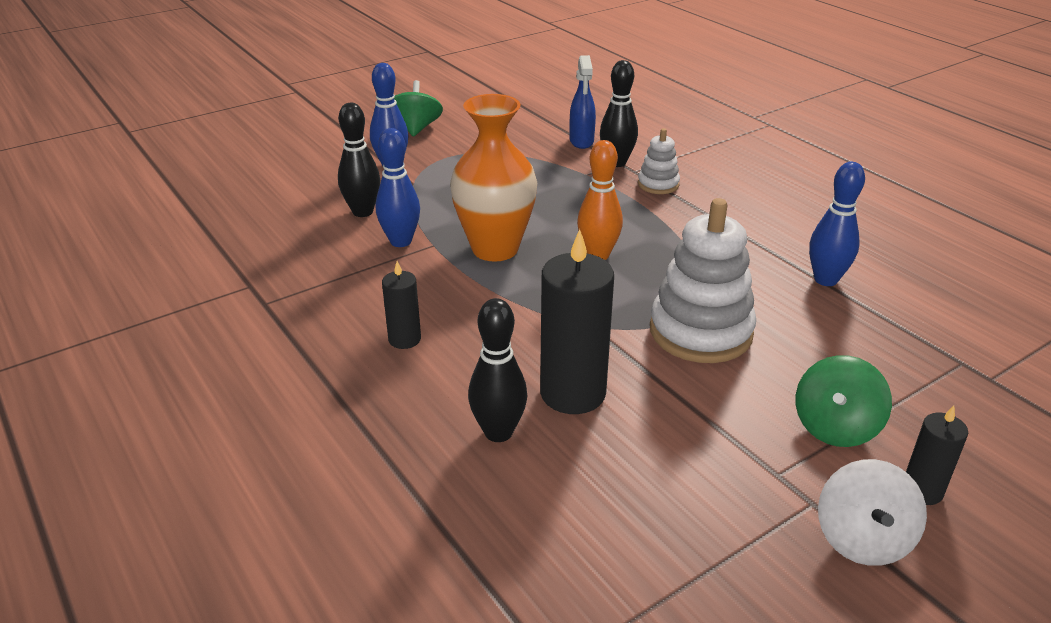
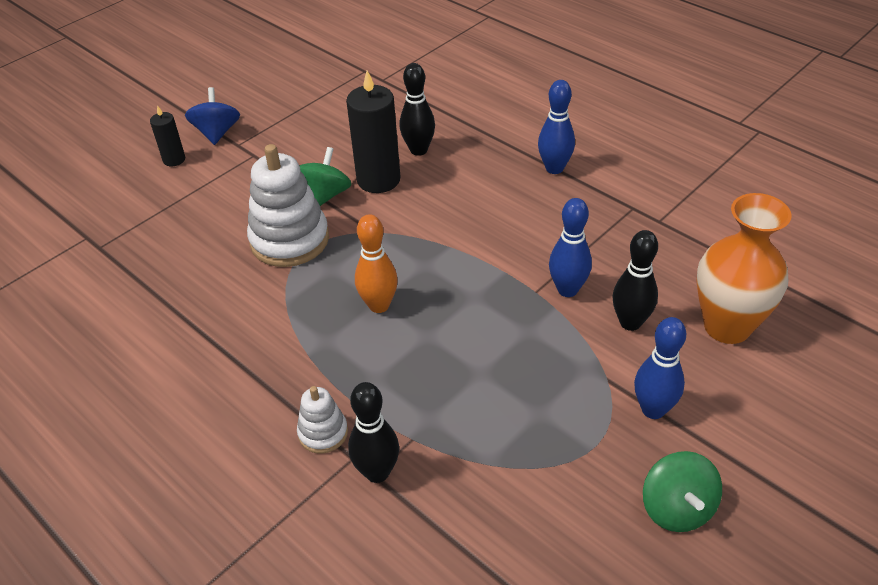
camera: 170 degrees right, 10 degrees up
(404, 339) = (508, 197): black candle -> none
(495, 249) = (476, 296): orange vase -> orange vase (727, 326)
(581, 141) = (432, 519): blue spray bottle -> none
(825, 280) = (172, 312): blue bowling pin -> blue bowling pin (554, 168)
(835, 427) = (210, 186): green spinning top -> green spinning top (325, 195)
(862, 539) = (217, 133): white spinning top -> blue spinning top

